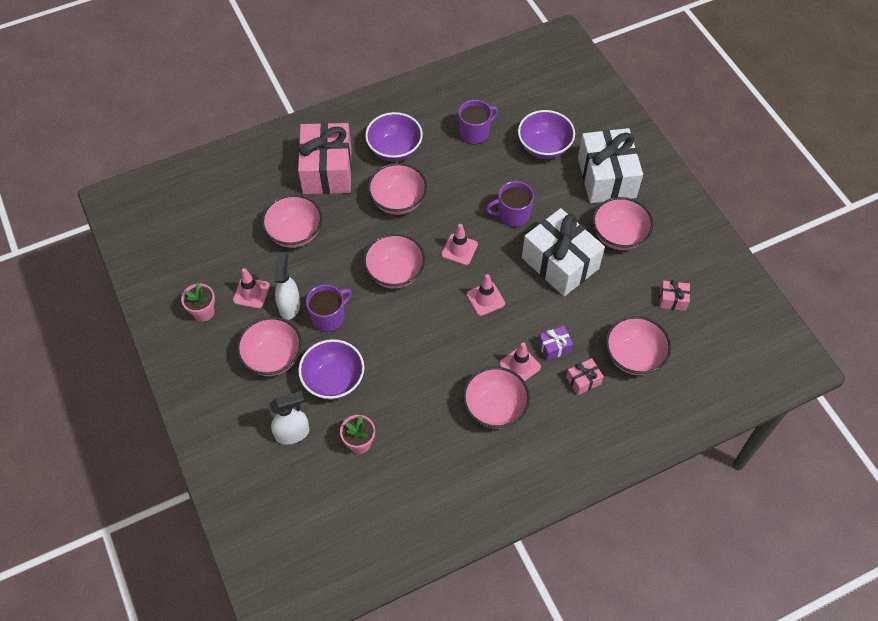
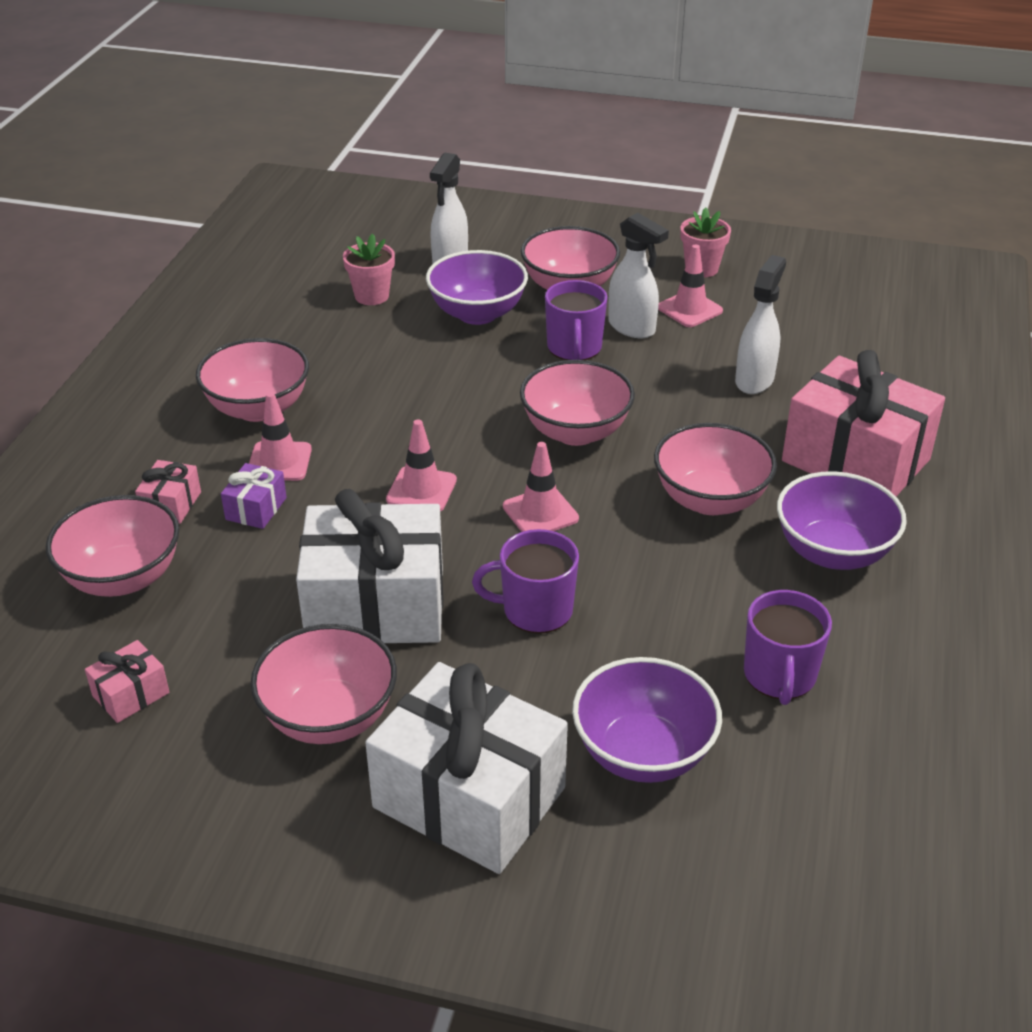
camera: 130 degrees right, 20 degrees down
(295, 233) = (754, 380): pink bowl -> white spray bottle
(512, 215) = (535, 610): purple mug -> purple mug turned 120 degrees counterclockwise

